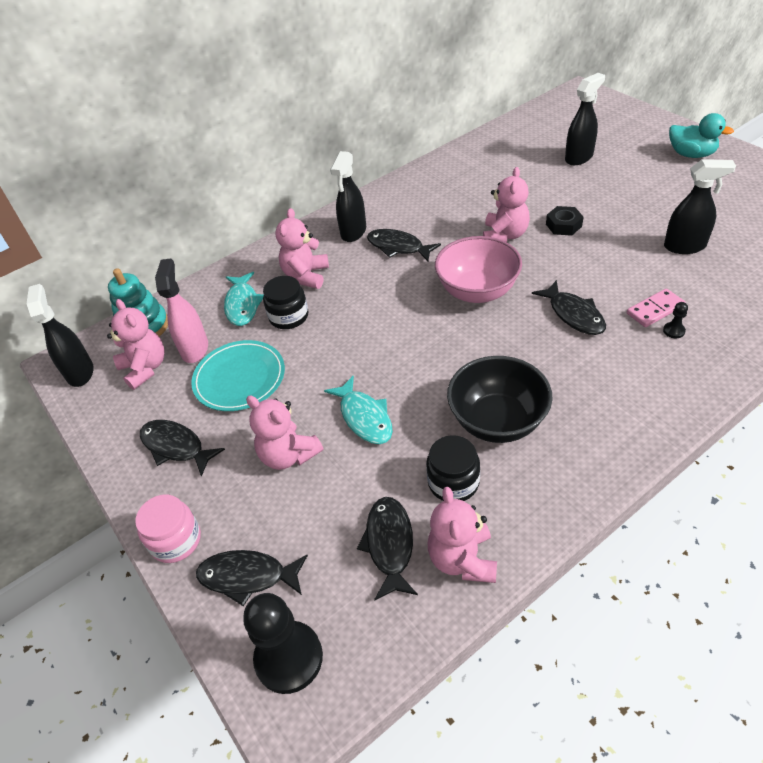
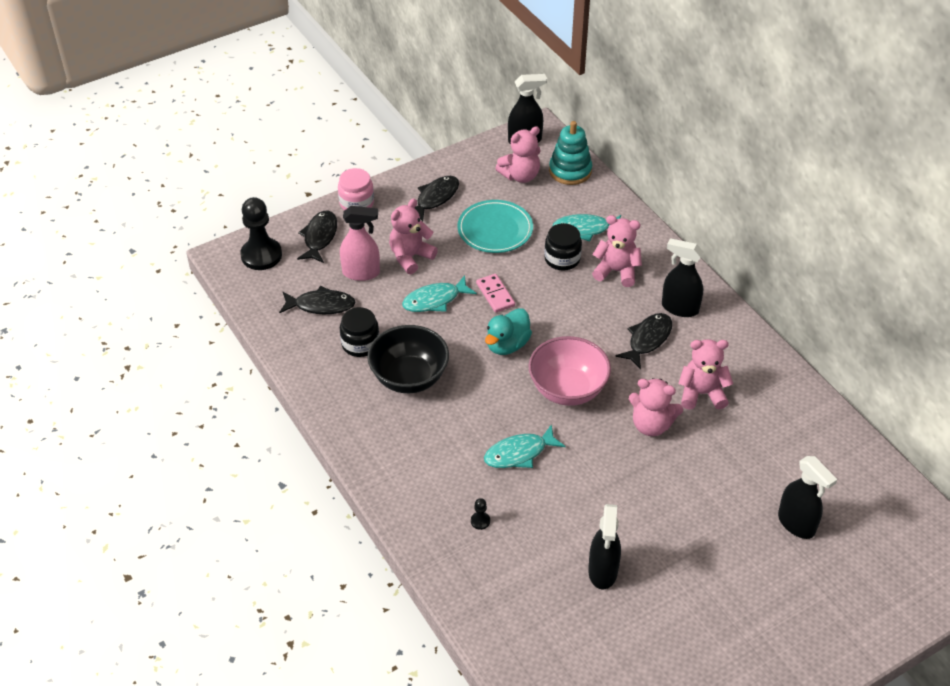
camera: 90 degrees right, 0 degrees up
(195, 348) = (536, 202): pink spray bottle -> pink spray bottle (361, 273)
(462, 559) = (299, 340): pink teddy bear -> pink teddy bear (701, 394)
(563, 225) = (660, 477): black nut -> none
(574, 314) = (519, 453): black fish -> turquoise fish
(655, 310) = (511, 516): pink domino -> pink domino (495, 295)
(691, 154) = (788, 641): turquoise duck -> turquoise duck (507, 345)

